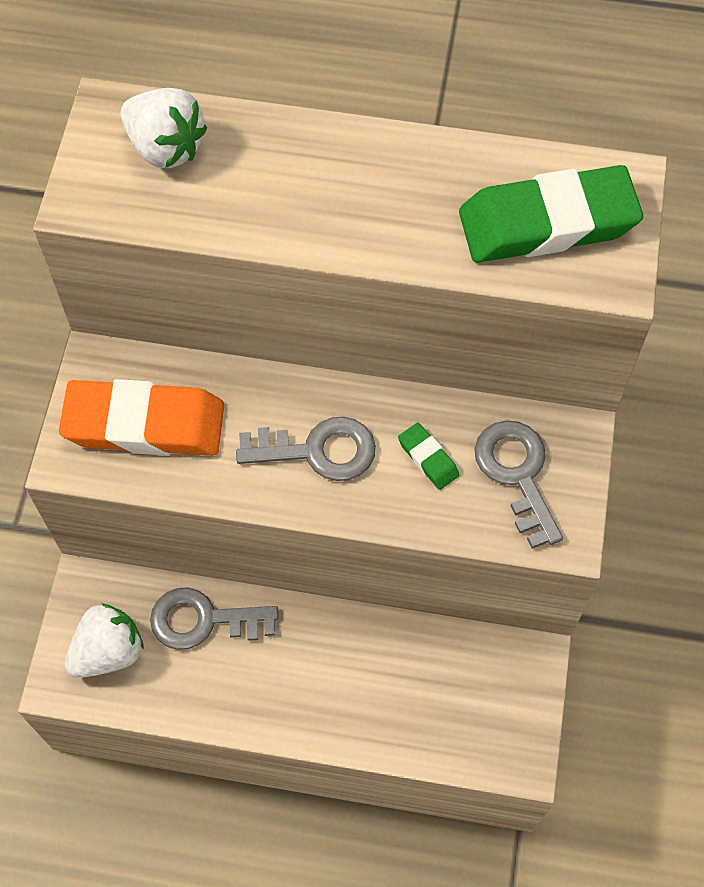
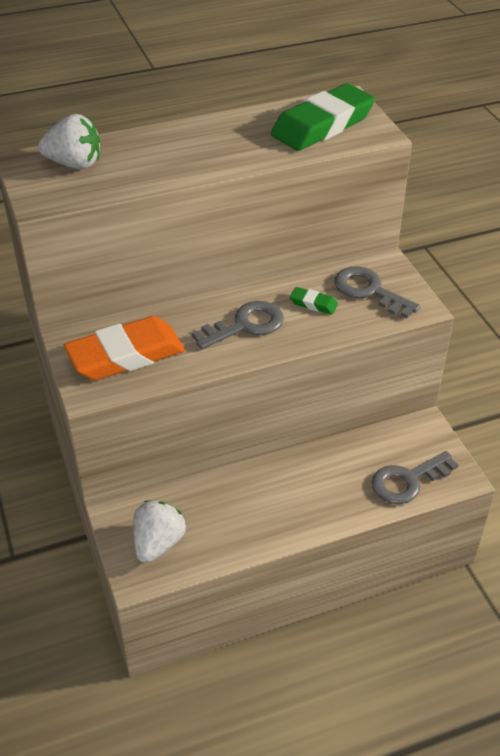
camera: 30 degrees left, 20 degrees down
(203, 620) = (210, 497): grey key -> grey key (407, 481)

